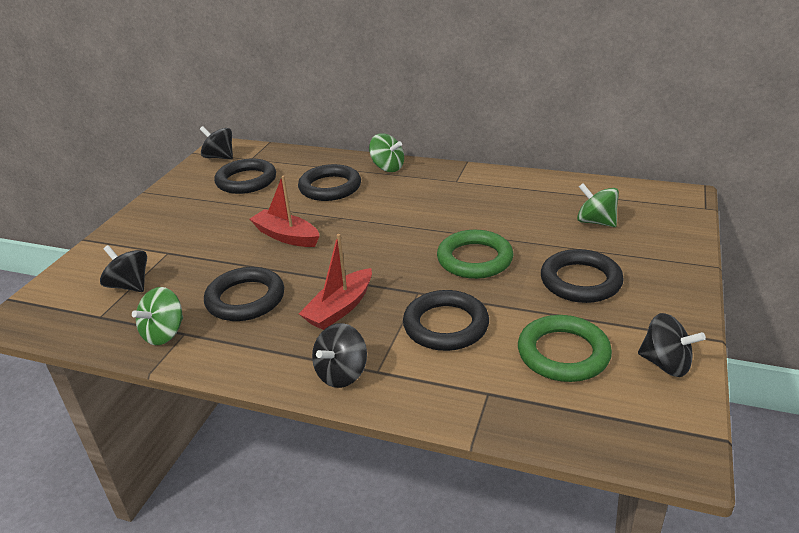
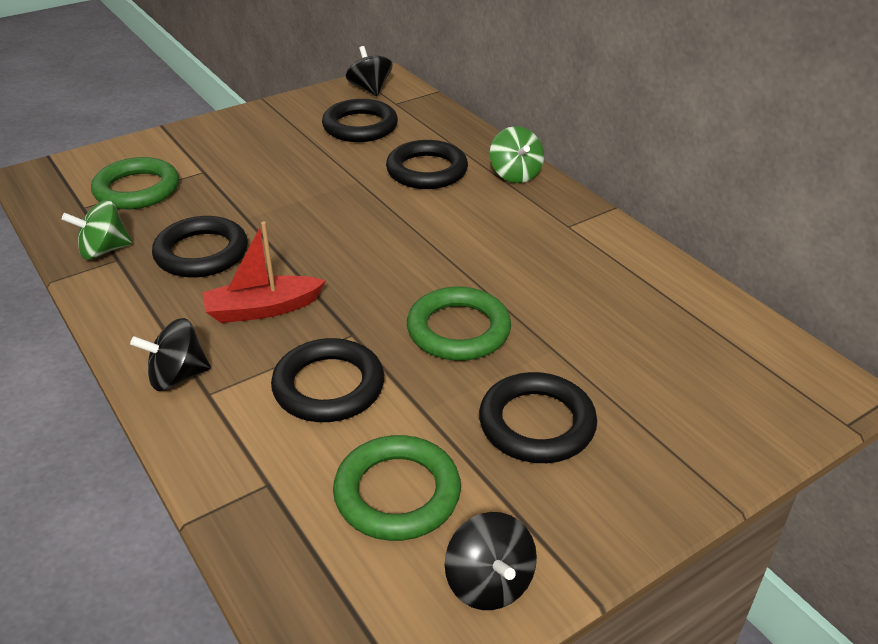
camera: 35 degrees right, 5 degrees up
(130, 286) = (137, 189): black spinning top -> green ring
(286, 236) = (317, 205): red boat -> none
(596, 222) = (663, 362): green spinning top -> none

